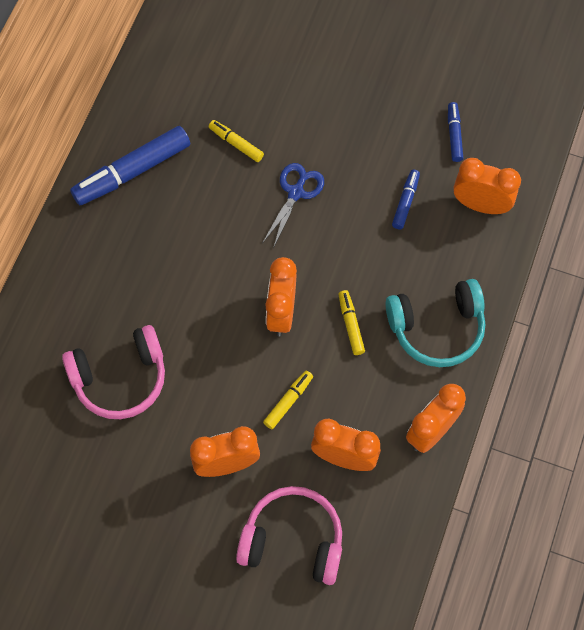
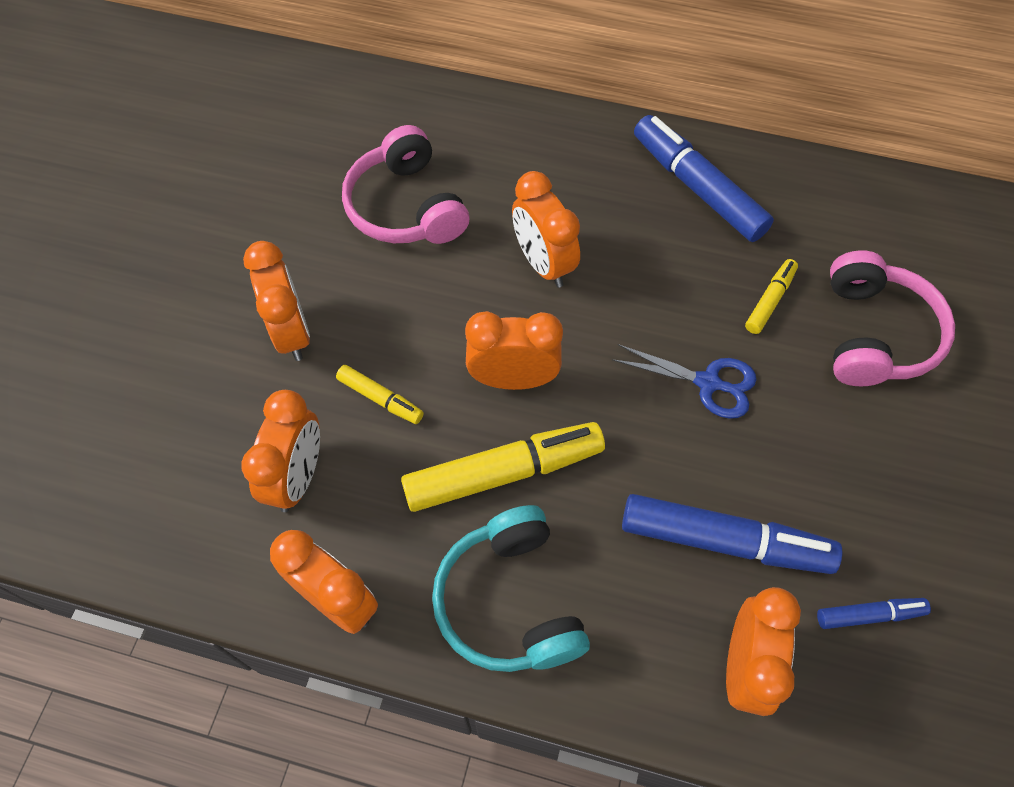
camera: 85 degrees right, 5 degrees down
(186, 284) = (543, 263): none -> orange clock
(293, 540) = (181, 420): pink headphones -> pink headphones (874, 334)
(351, 325) = (504, 473): yellow marker -> yellow marker, size x1.99
(405, 202) = (724, 541): blue marker -> blue marker, size x1.99

